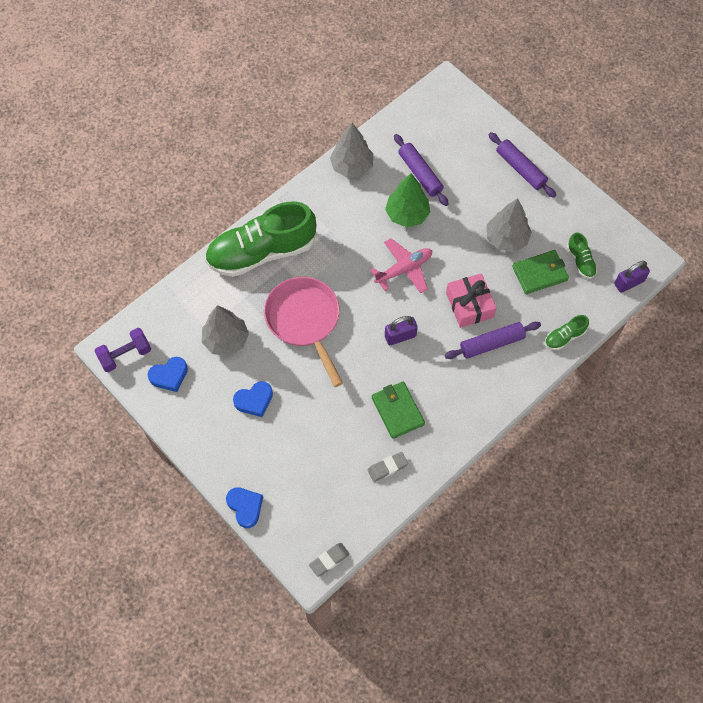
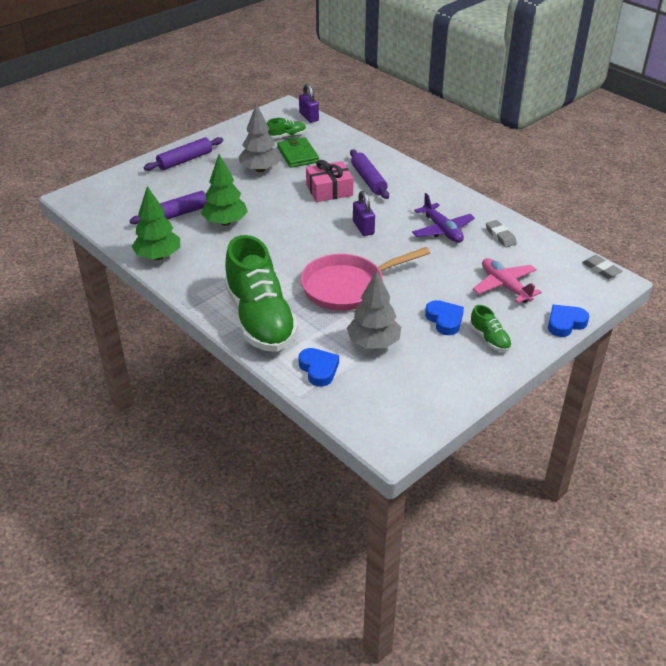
camera: 90 degrees left, 25 degrees down
(125, 355) = (398, 428): purple dumbbell -> none
(169, 376) = (422, 387): blue heart -> blue heart (319, 369)
(352, 166) = (158, 256): grey tree -> green tree
(397, 411) = (442, 230): green wallet -> purple plane
(404, 269) = (289, 225): pink plane -> pink plane (505, 286)
(564, 337) = (360, 146): green shoe -> green shoe (489, 339)

